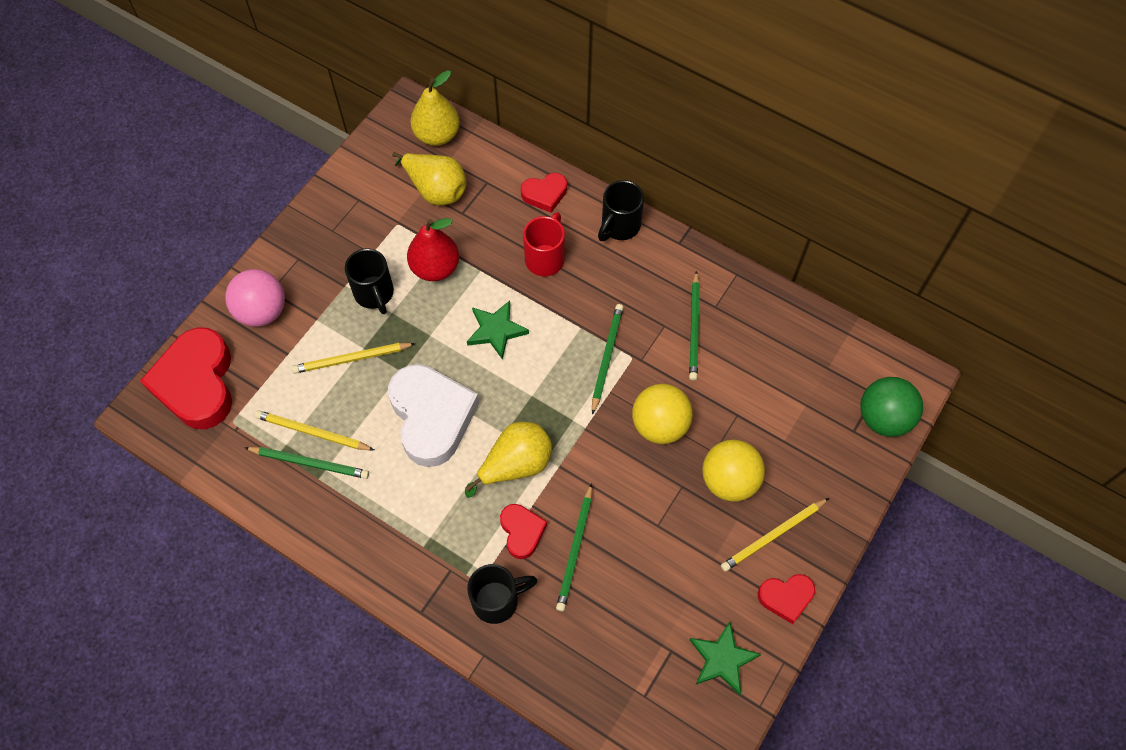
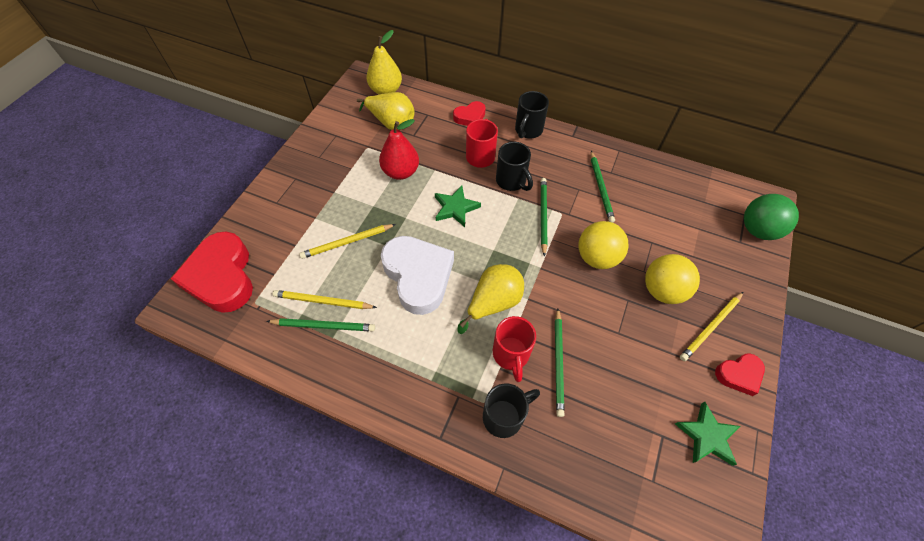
camera: 10 degrees left, 5 degrees down
(262, 311) = (271, 217): pink ball -> none
(374, 294) = (358, 195): black mug -> black mug (512, 181)
(522, 532) = (511, 355): red heart -> red mug

